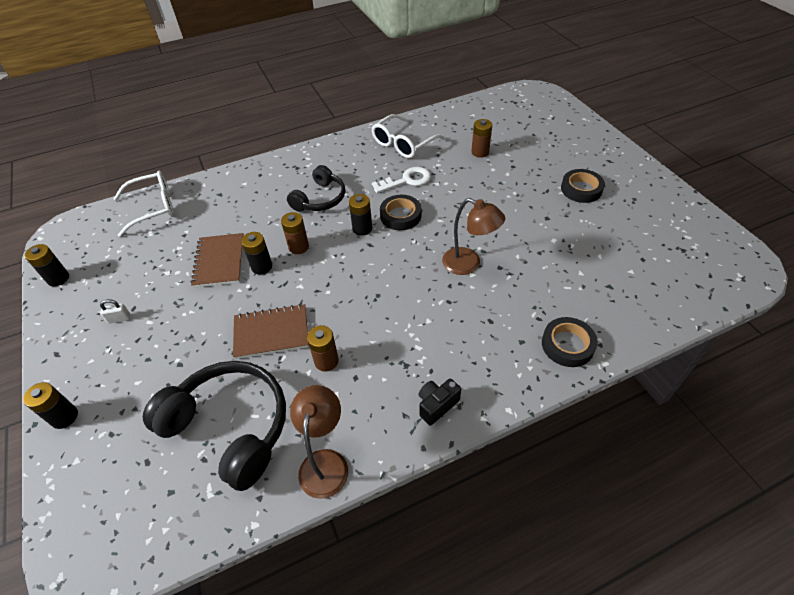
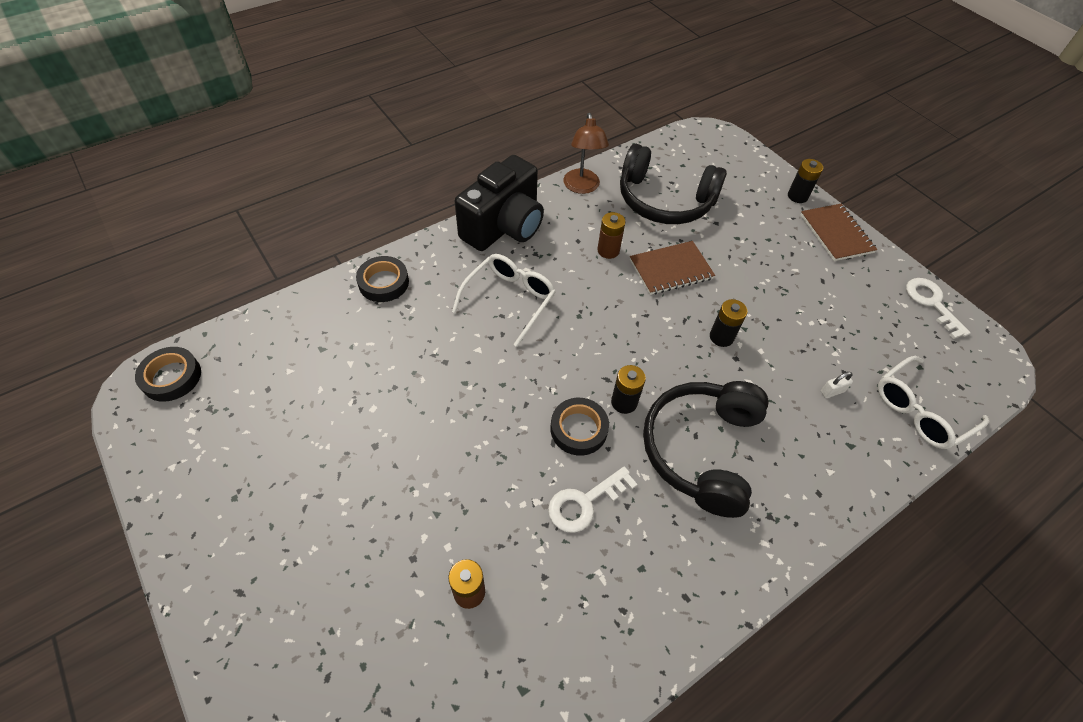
camera: 165 degrees right, 5 degrees up
(58, 278) = (931, 303): black battery -> white key
(119, 318) = (826, 269): white padlock -> white padlock (832, 391)
(219, 261) = (774, 339): brown notebook -> brown notebook (836, 234)
(298, 247) = (692, 367): brown battery -> none
(320, 199) = (702, 450): black headphones -> black headphones, size x1.64
(403, 144) = (612, 602): white glasses -> white glasses (509, 300)
(437, 405) = (504, 227): black camera -> black camera, size x2.41
(468, 264) = (482, 362): brown lamp -> none
(581, 189) = (310, 510): black tape -> black tape (171, 377)

